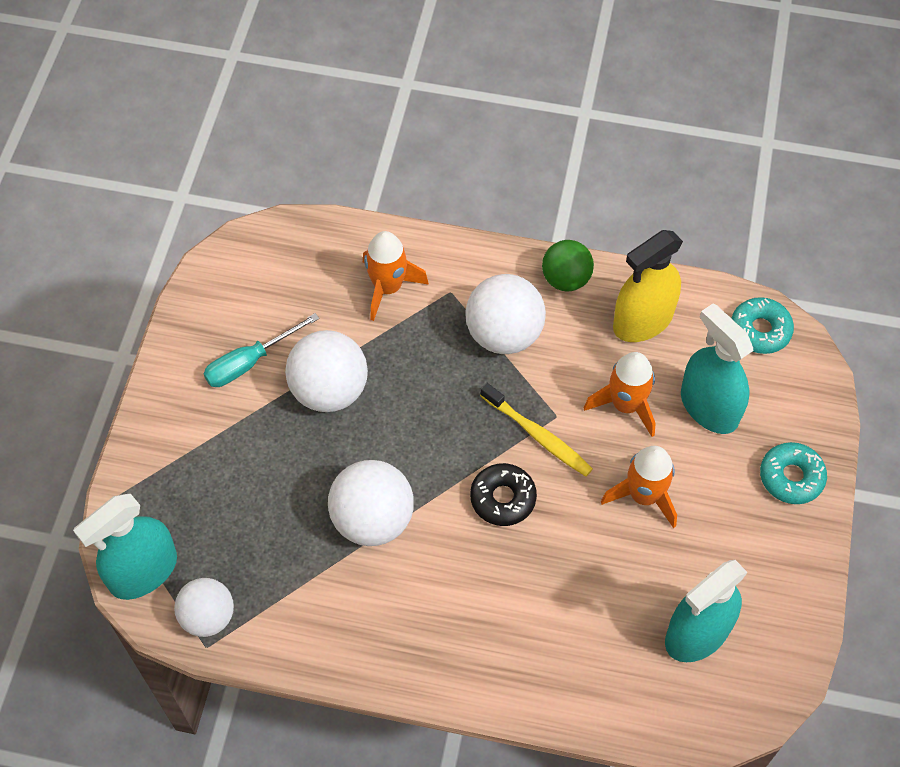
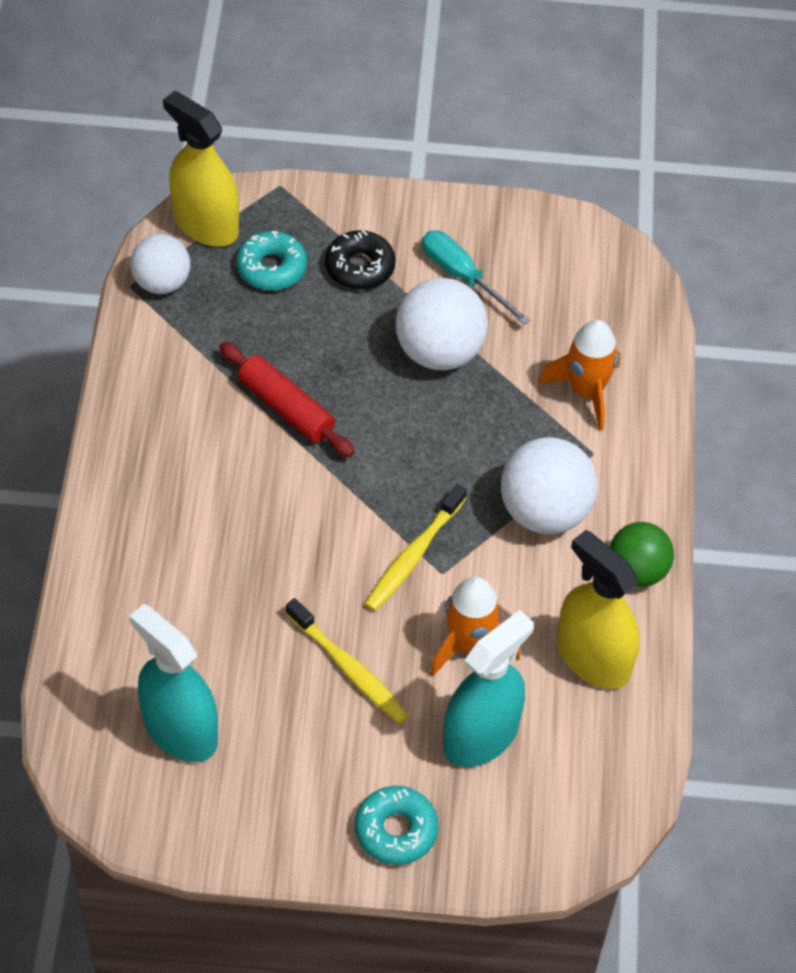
camera: 80 degrees right, 5 degrees down
(143, 571) = (205, 224): turquoise spray bottle -> yellow spray bottle
(372, 520) = (286, 408): white ball -> red rolling pin
(503, 498) = (327, 527): black donut -> black donut (360, 267)
(644, 496) = (349, 668): orange rocket -> yellow toothbrush
(760, 330) = (605, 793): turquoise donut -> turquoise donut (271, 268)

